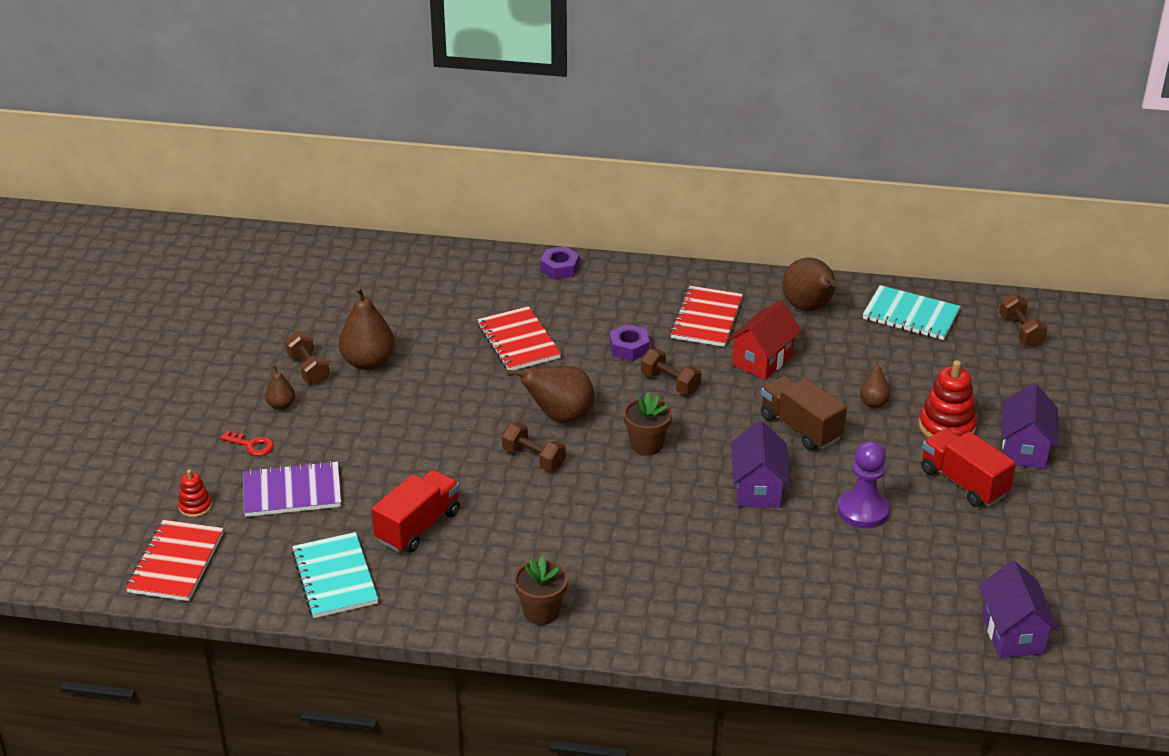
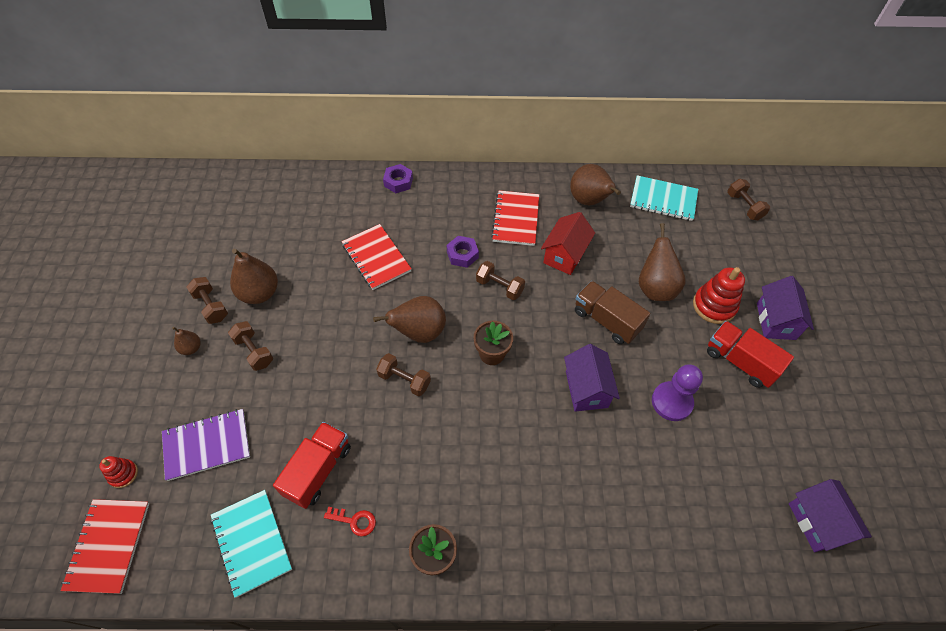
camera: 10 degrees left, 20 degrees up
(251, 445) = (168, 396): red key -> red key (354, 521)
(355, 415) = (254, 351): none -> brown dumbbell
(873, 402) = (655, 288): brown pear -> brown pear, size x1.93

